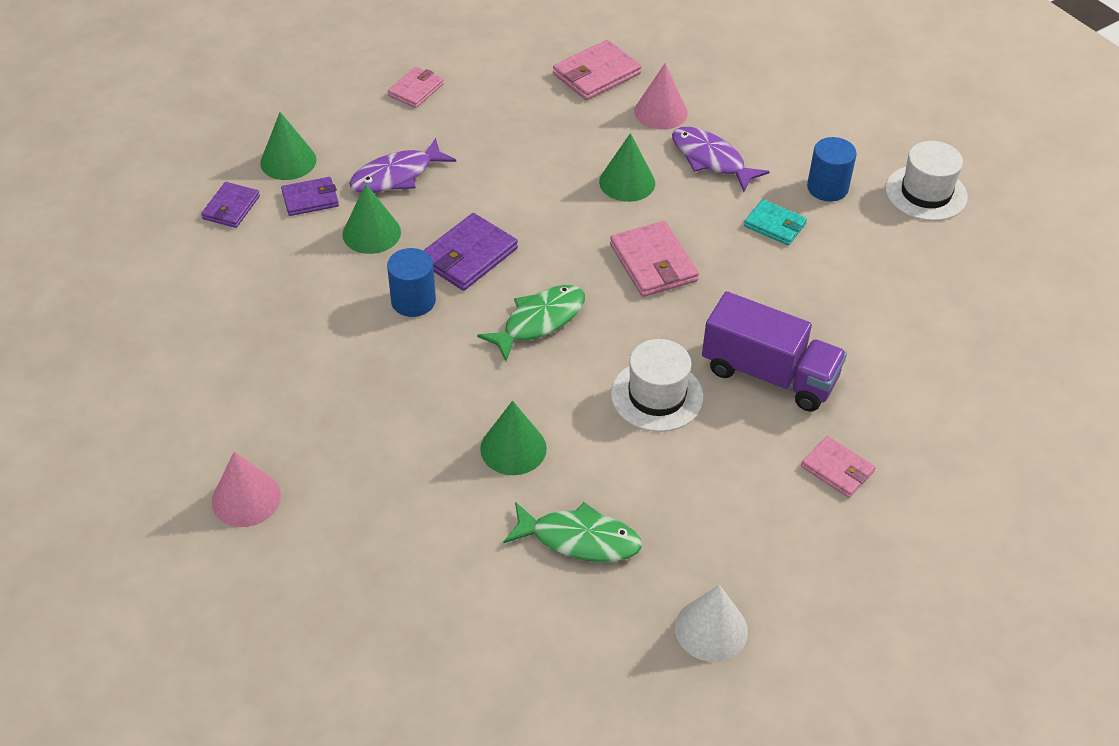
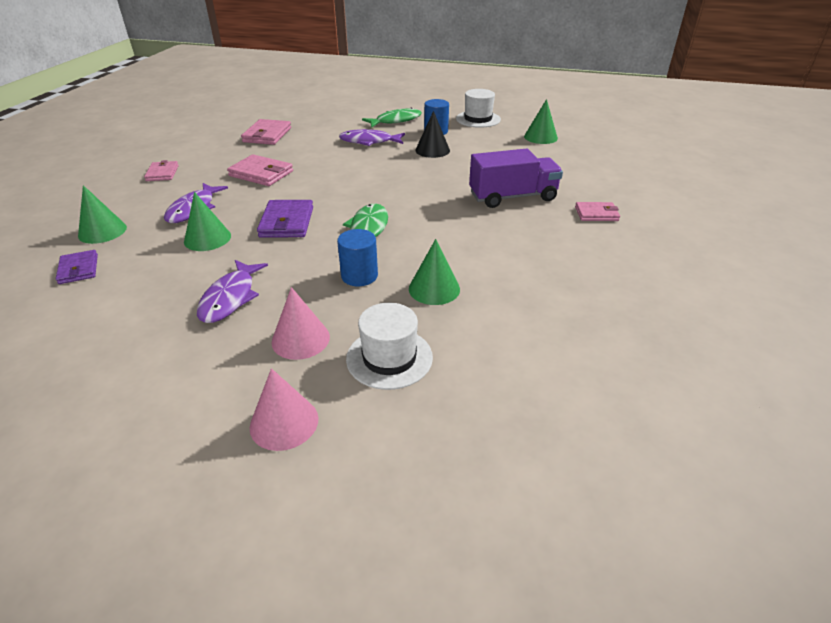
camera: 40 degrees left, 10 degrees down
(310, 199) = (141, 241): purple wallet -> none
(322, 332) = (230, 298): none -> purple fish
(413, 301) = (277, 255): blue cylinder -> blue cylinder (359, 276)
(579, 539) = (533, 308): green fish -> green fish (396, 121)
(627, 182) = (338, 163): green cone -> green cone (540, 137)
(653, 263) = (395, 184): pink wallet -> pink wallet (261, 174)
(657, 395) = (475, 229): white hat -> white hat (389, 358)
(660, 112) = (320, 136): pink cone -> pink cone (300, 339)
(711, 629) = (656, 305): white cone -> none
(775, 225) = (432, 150): turquoise wallet -> black cone

